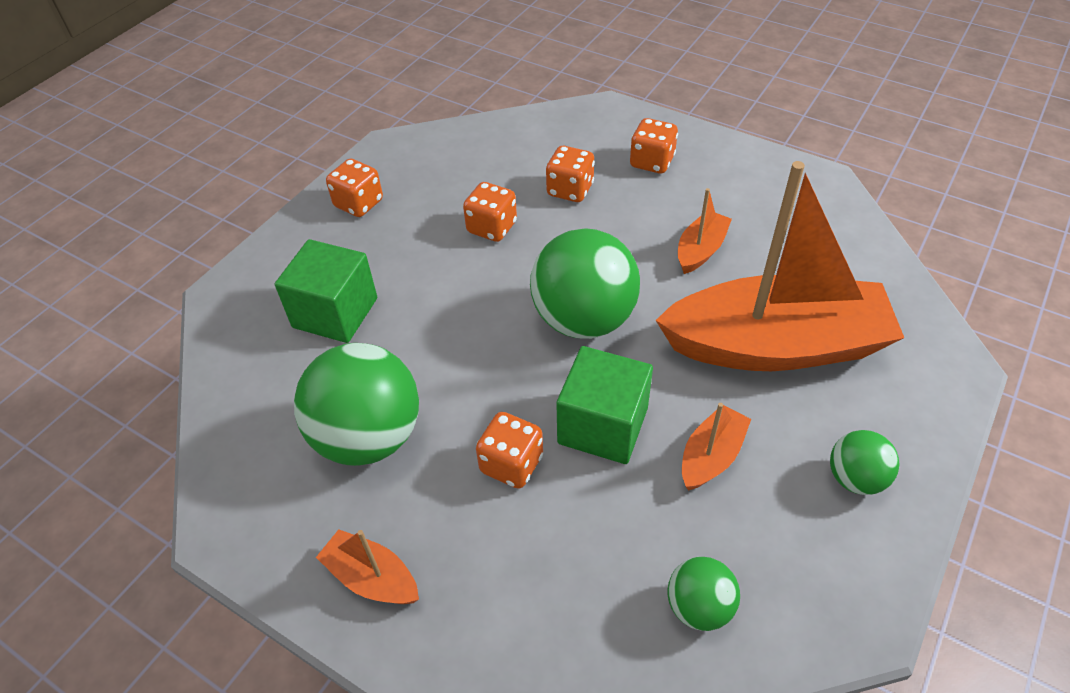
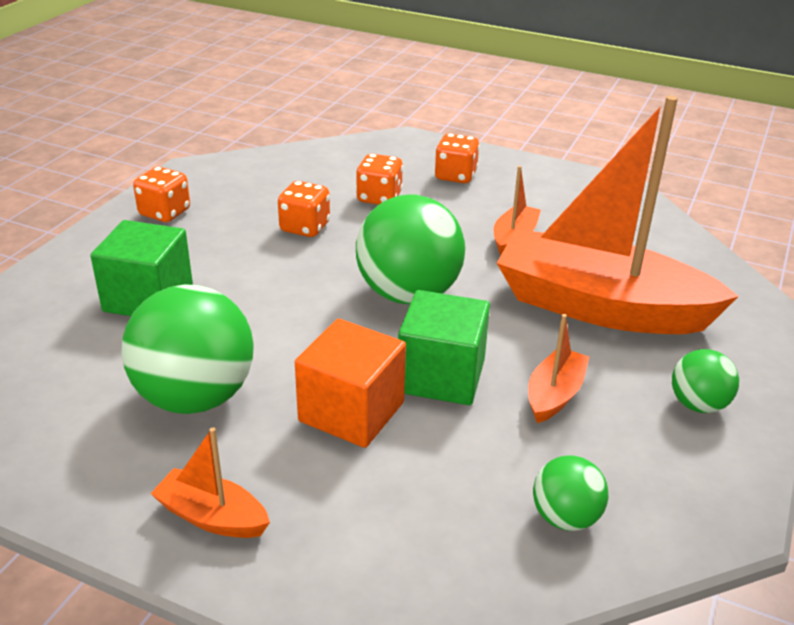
camera: 10 degrees left, 15 degrees down
(511, 464) = (351, 412): orange dice -> orange cube
(775, 345) = (600, 307): orange boat -> orange boat turned 150 degrees counterclockwise

